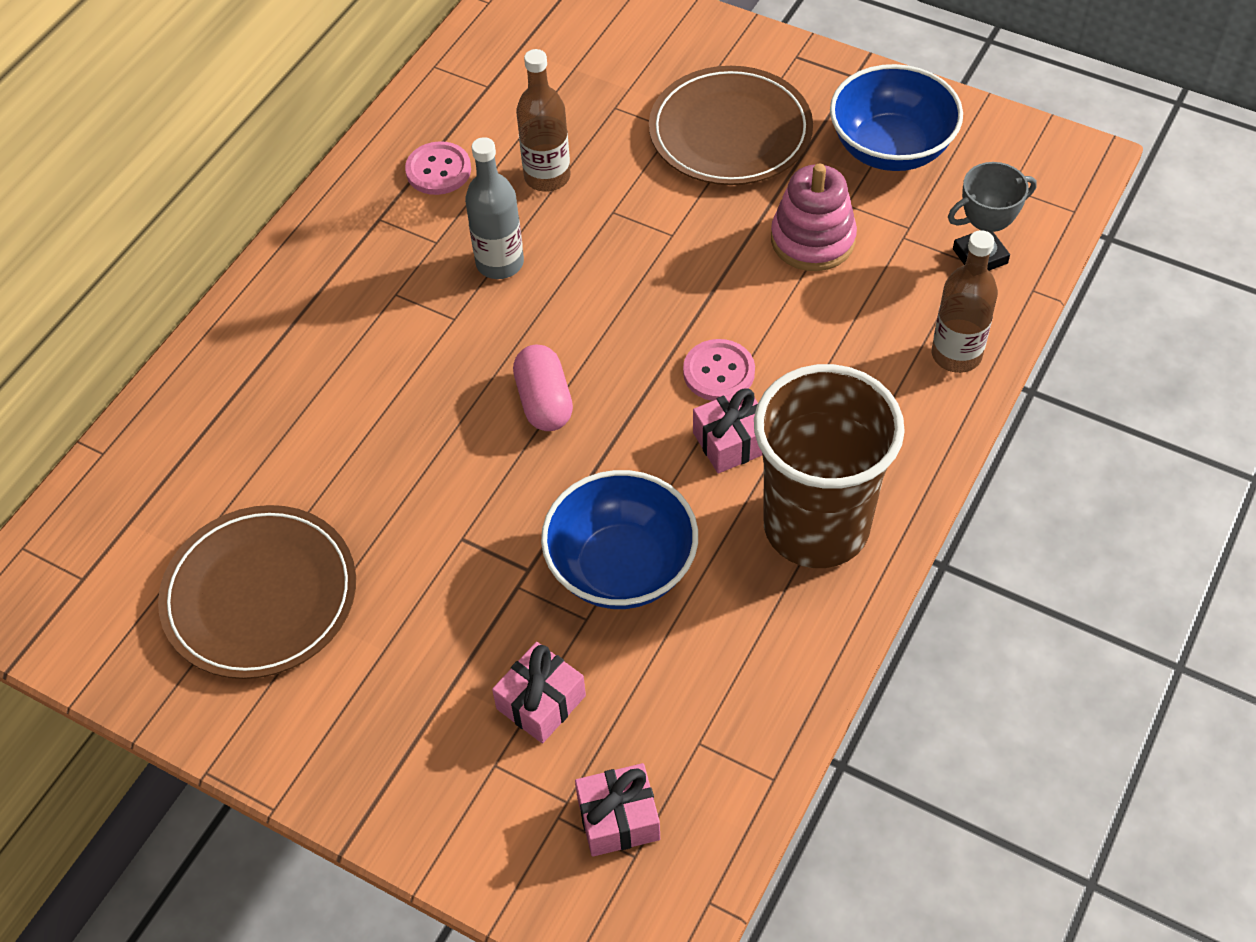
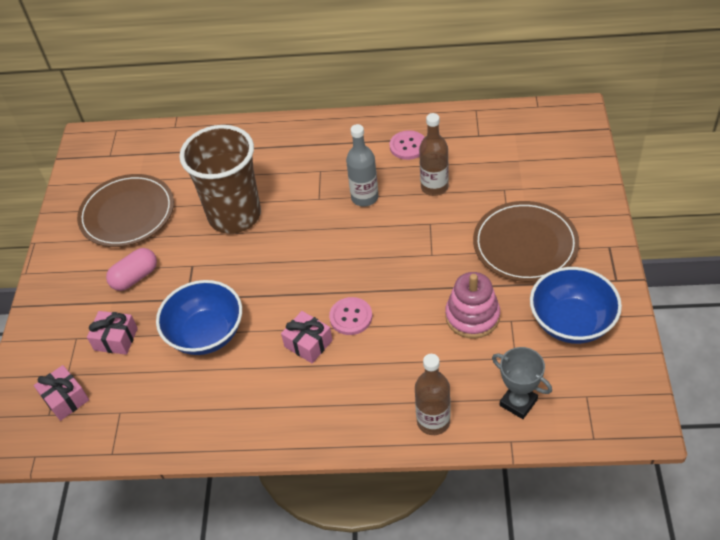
camera: 65 degrees right, 5 degrees down
(544, 401) = (289, 256): pink capsule -> pink capsule (135, 277)
(816, 526) = (274, 405): brown cup -> brown cup (235, 215)

